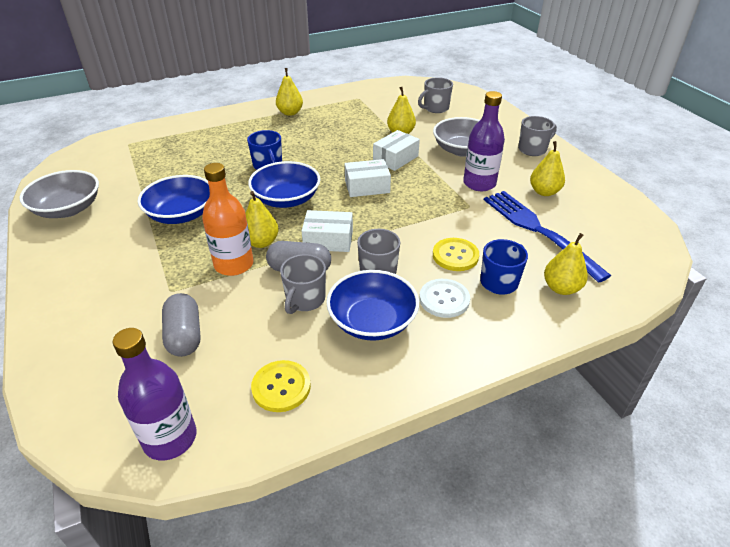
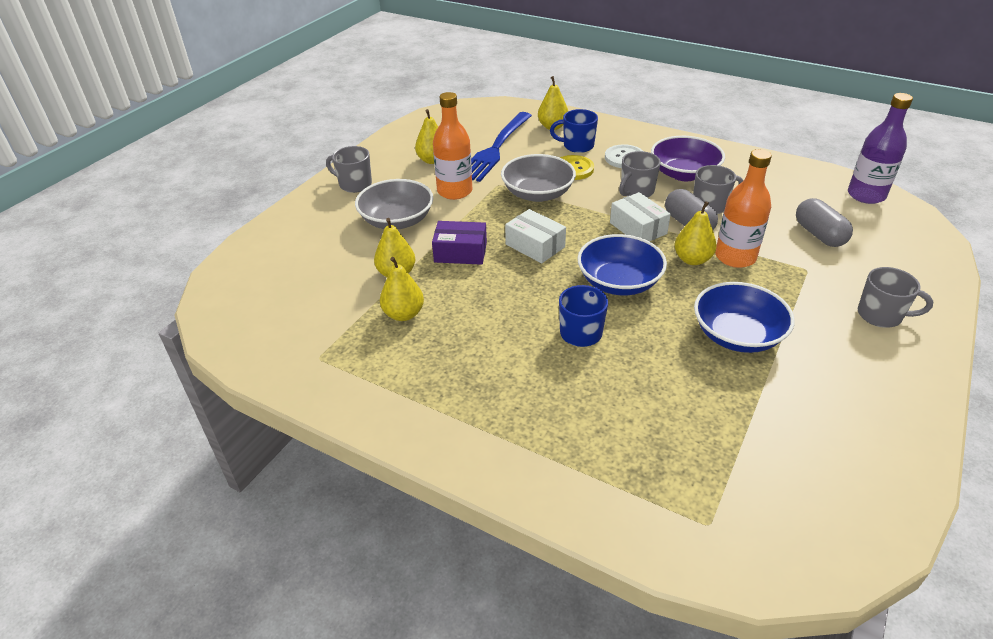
camera: 125 degrees left, 0 degrees up
(68, 209) = (868, 437): grey bowl -> grey bowl (537, 193)
(184, 336) = (819, 234): grey capsule -> grey capsule turned 60 degrees counterclockwise
(281, 387) = (779, 180): yellow button -> none
(290, 113) = (430, 401): yellow pear -> yellow pear (403, 314)
(372, 321) = (684, 174): blue bowl -> purple bowl
(395, 158) = (460, 252): white box -> purple box
(435, 108) = (300, 275): grey mug -> grey mug (881, 315)
(479, 183) = (454, 191): purple bottle -> orange bottle

